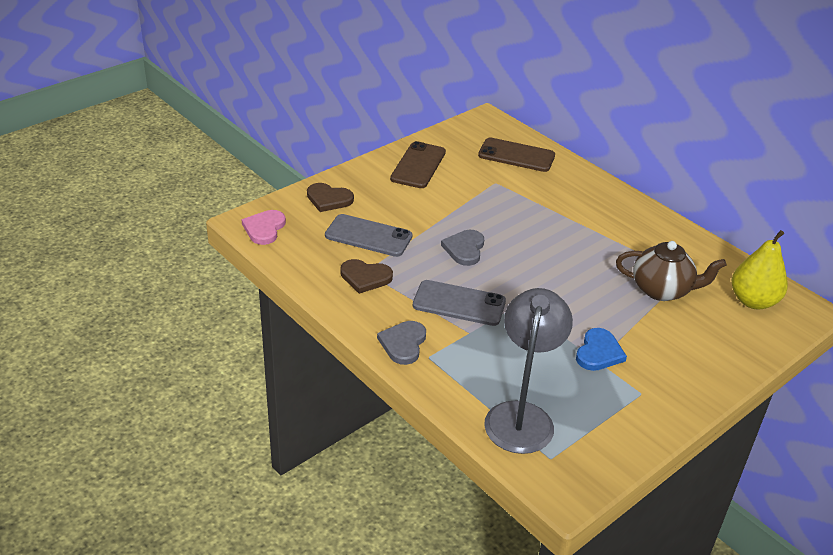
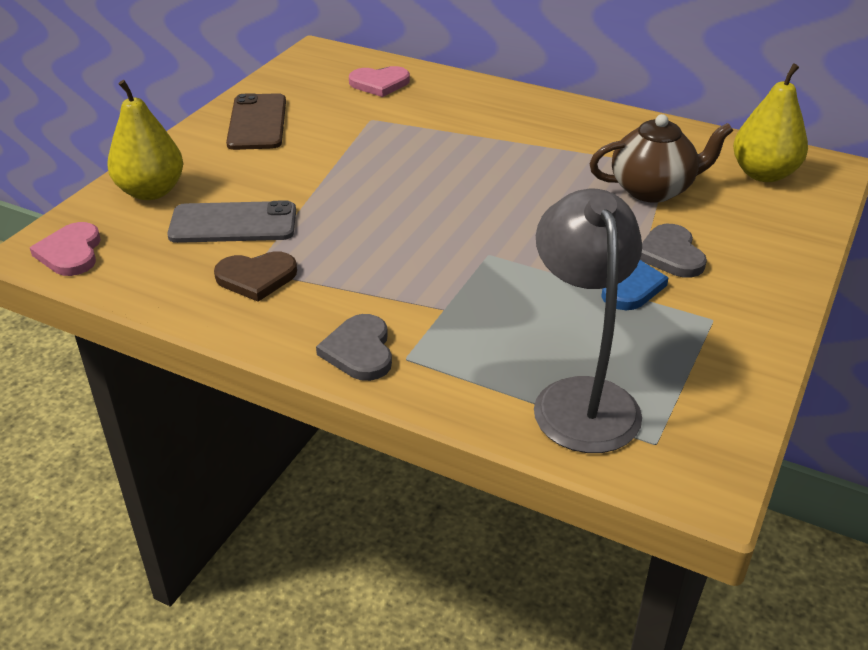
camera: 20 degrees left, 0 degrees up
(329, 199) = (151, 191): brown heart -> yellow pear
(459, 303) = (408, 275): grey phone -> none
(464, 249) = (376, 206): grey heart -> grey heart (671, 254)
(516, 155) = (379, 83): brown phone -> pink heart

